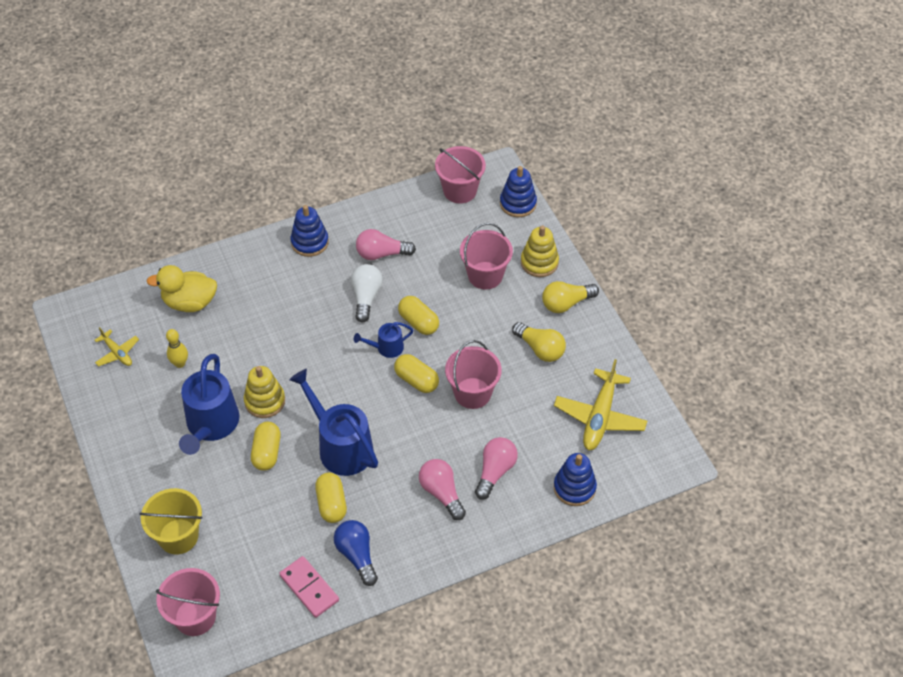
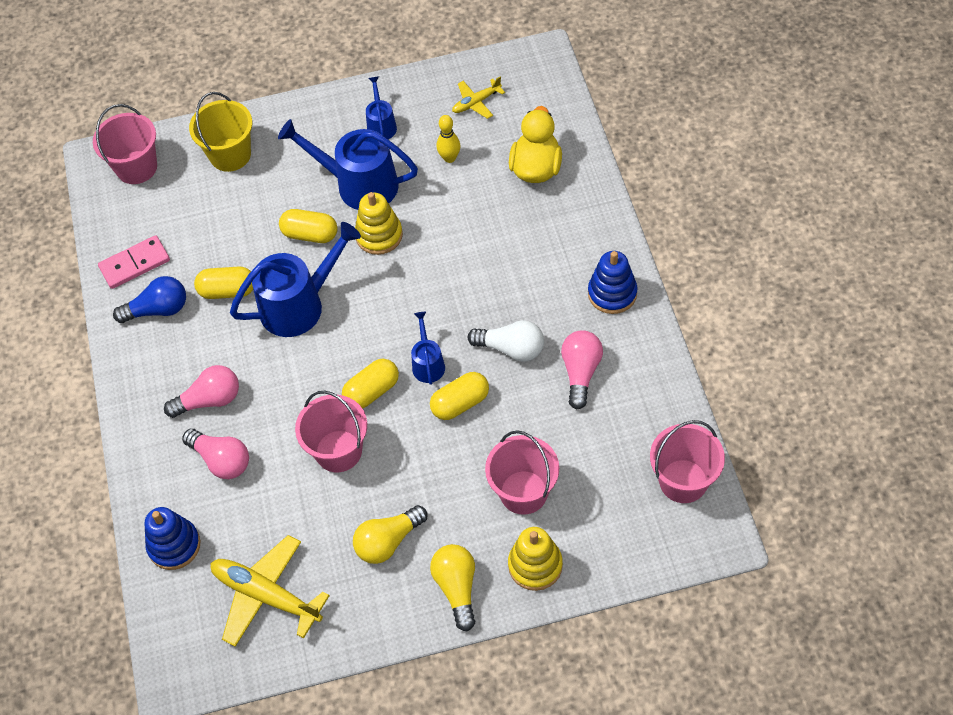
camera: 105 degrees right, 5 degrees up
(143, 420) = (381, 125): none -> blue watering can
(518, 203) = (649, 555): blue stacking toy -> none

